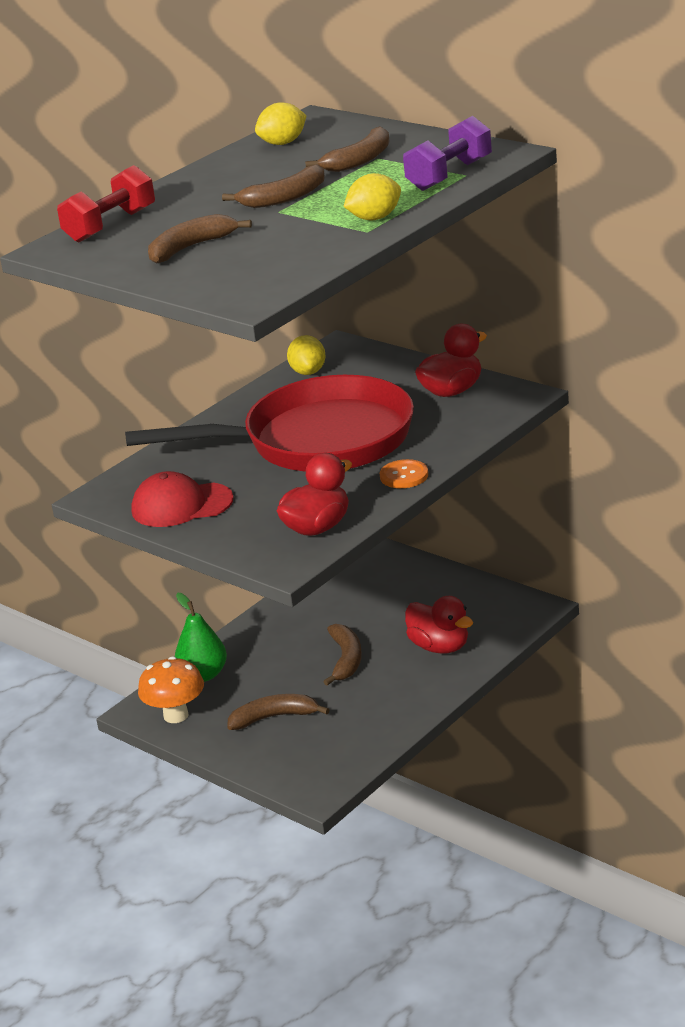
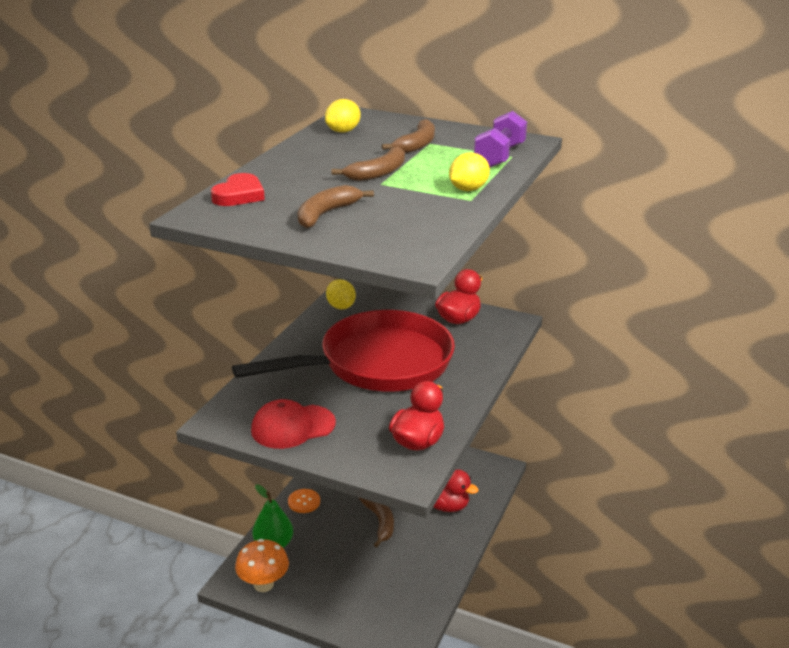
camera: 20 degrees left, 0 degrees up
(110, 225) = (239, 195): red dumbbell -> red heart
(274, 717) = (343, 579): brown banana -> none
(404, 476) = (462, 391): orange button -> orange button (304, 502)

